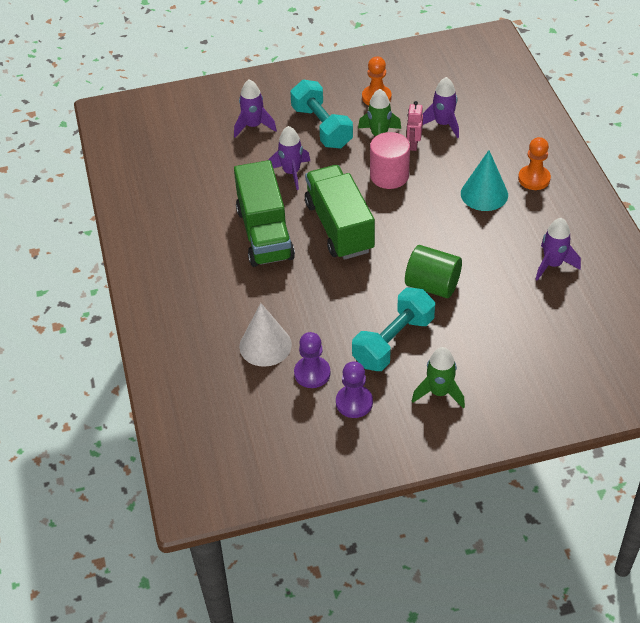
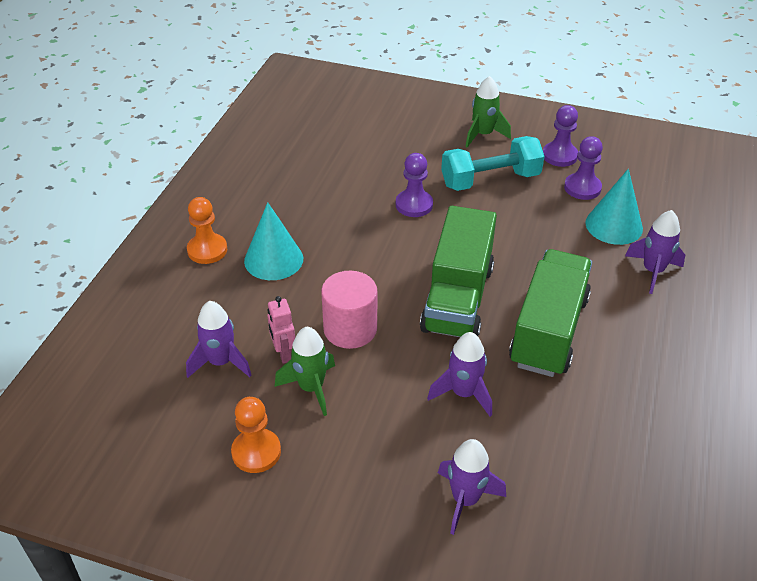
camera: 150 degrees left, 5 degrees down
(265, 345) = (614, 225): white cone -> turquoise cone
(322, 127) = (371, 443): turquoise dumbbell -> none
(413, 145) = (283, 353): pink robot -> pink robot turned 120 degrees clockwise
(432, 285) = (414, 205): green cylinder -> purple pawn
(552, 264) = (290, 174): purple rocket -> purple rocket (652, 271)

